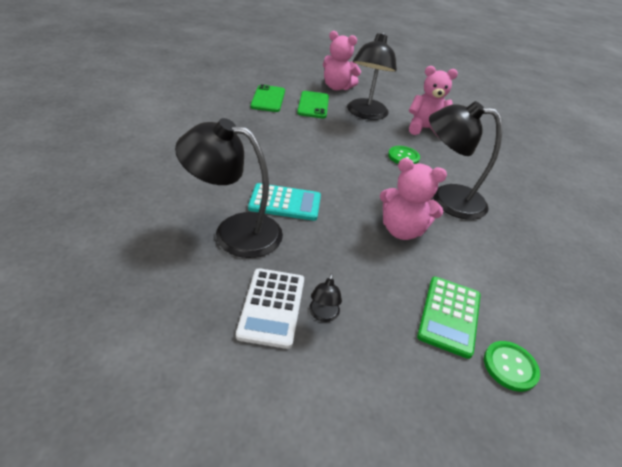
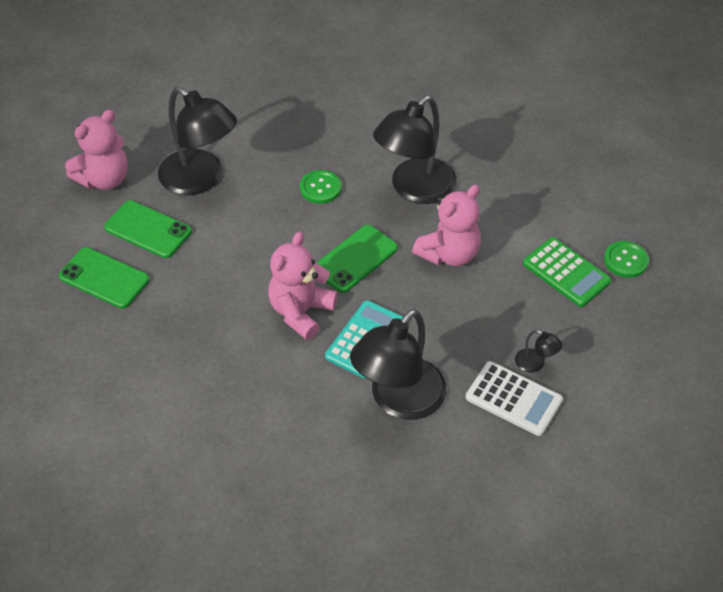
camera: 60 degrees left, 10 degrees up
(356, 183) = (355, 259): none -> green phone
(425, 129) = (266, 133): pink teddy bear -> pink teddy bear (301, 312)

